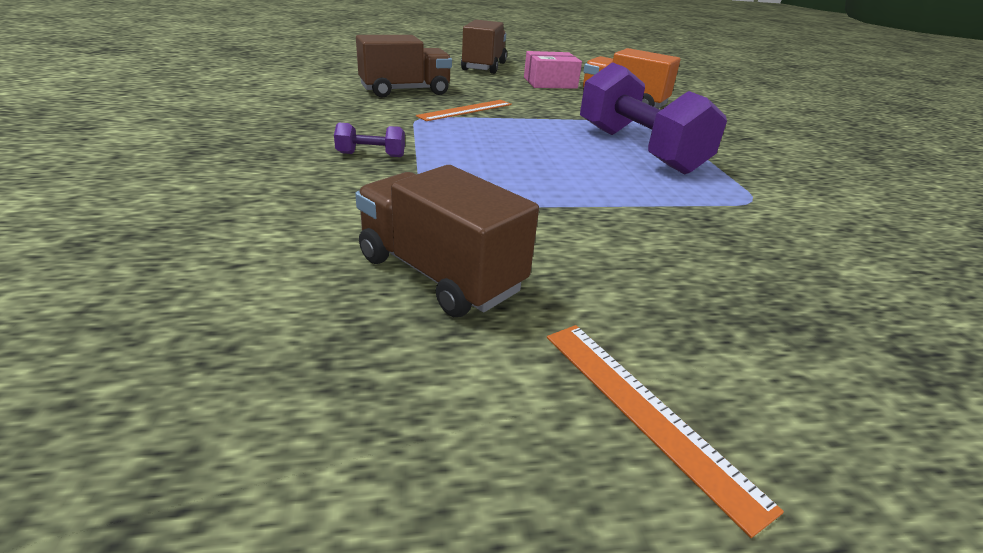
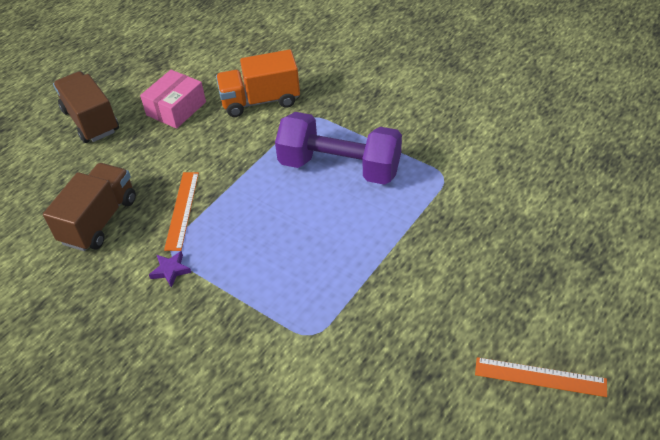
camera: 40 degrees left, 15 degrees up
(371, 155) = (213, 324): purple dumbbell -> none
(400, 123) = (170, 270): none -> purple star
(439, 274) = (392, 382): brown truck -> none

